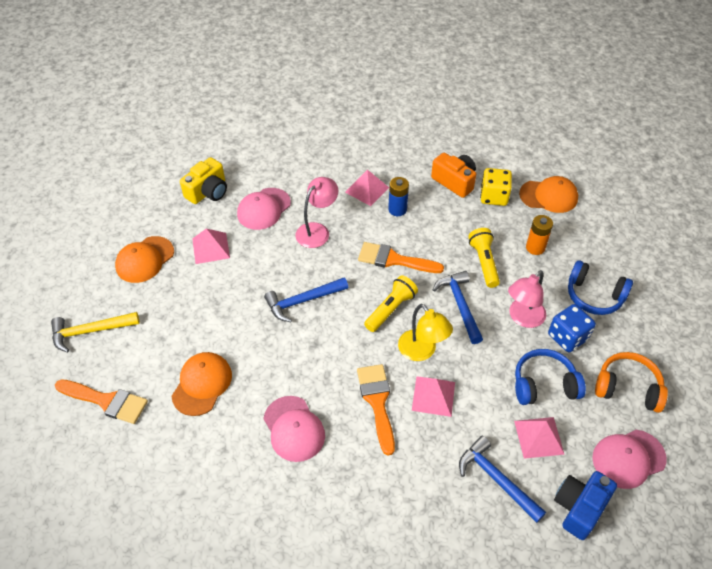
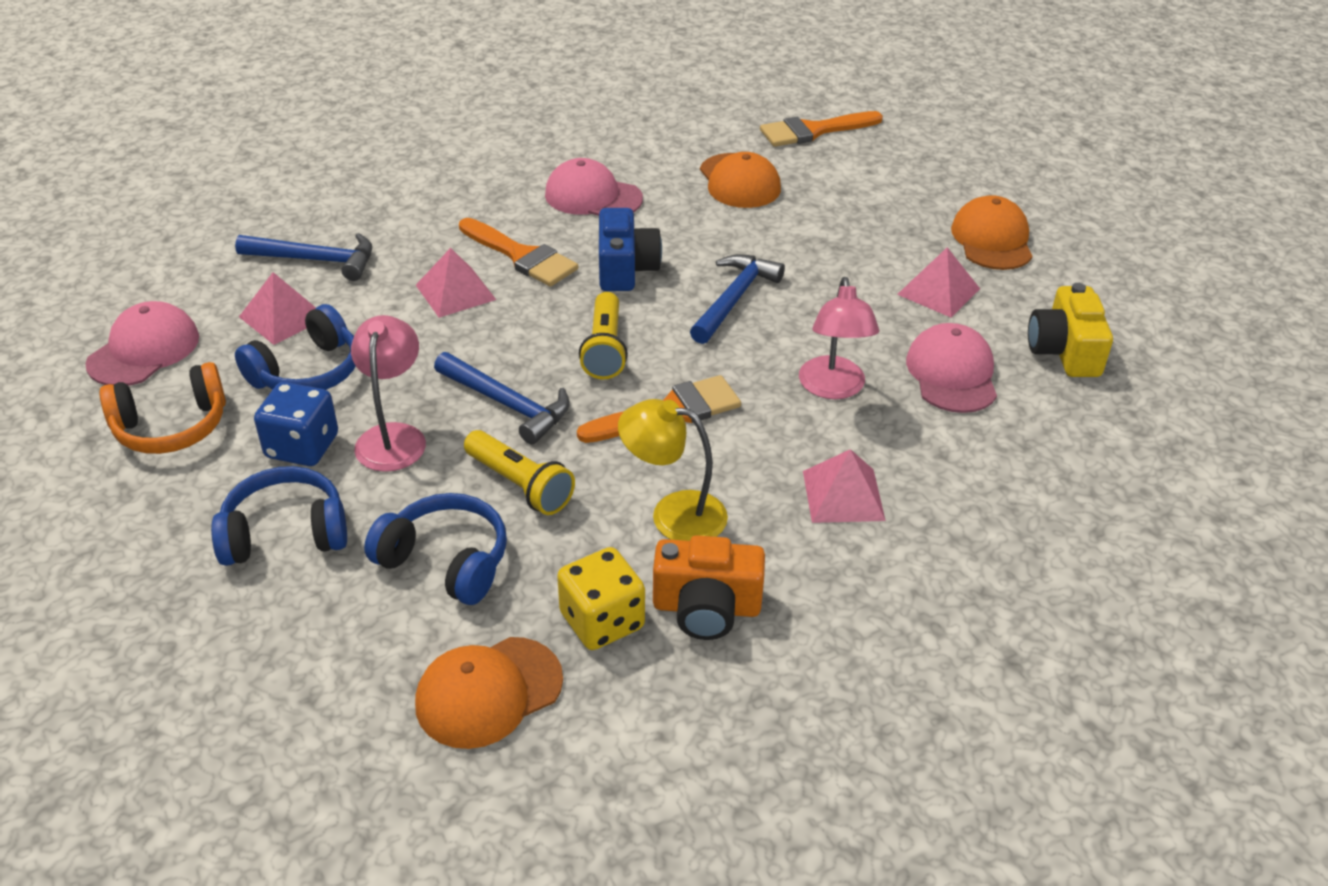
camera: 140 degrees right, 10 degrees down
(90, 331) = (925, 161): yellow hammer -> none
(397, 209) = (751, 491): blue battery -> none
(422, 351) = (513, 326): yellow lamp -> yellow lamp (673, 514)
(535, 247) = (445, 561): orange battery -> blue headphones
(579, 508) = (195, 281): blue camera -> blue camera (625, 269)

